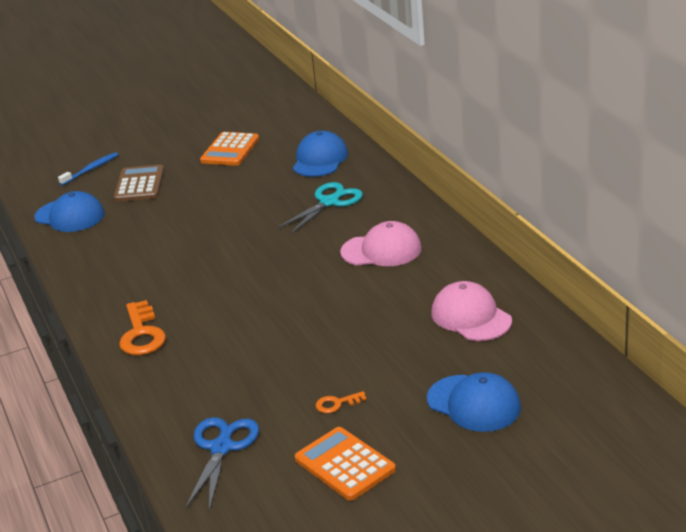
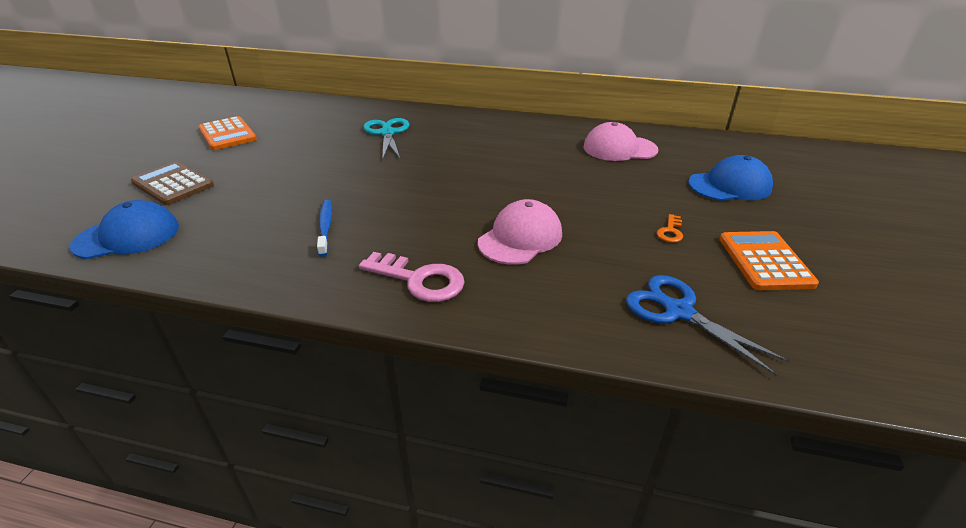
camera: 55 degrees left, 5 degrees up
(91, 169) = (82, 195): blue toothbrush -> blue toothbrush (325, 227)
(142, 334) = (419, 280): orange key -> pink key
(320, 159) = (325, 115): blue cap -> none
(345, 464) = (765, 261): orange calculator -> orange calculator turned 90 degrees clockwise
(381, 250) = (486, 142): pink cap -> pink cap (520, 238)

